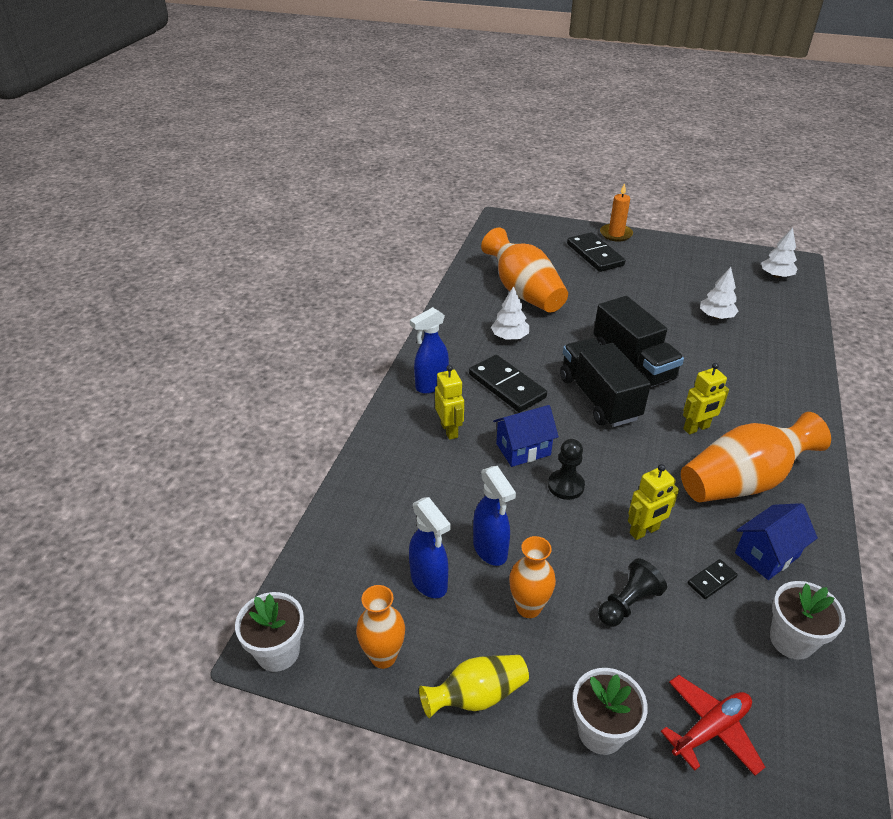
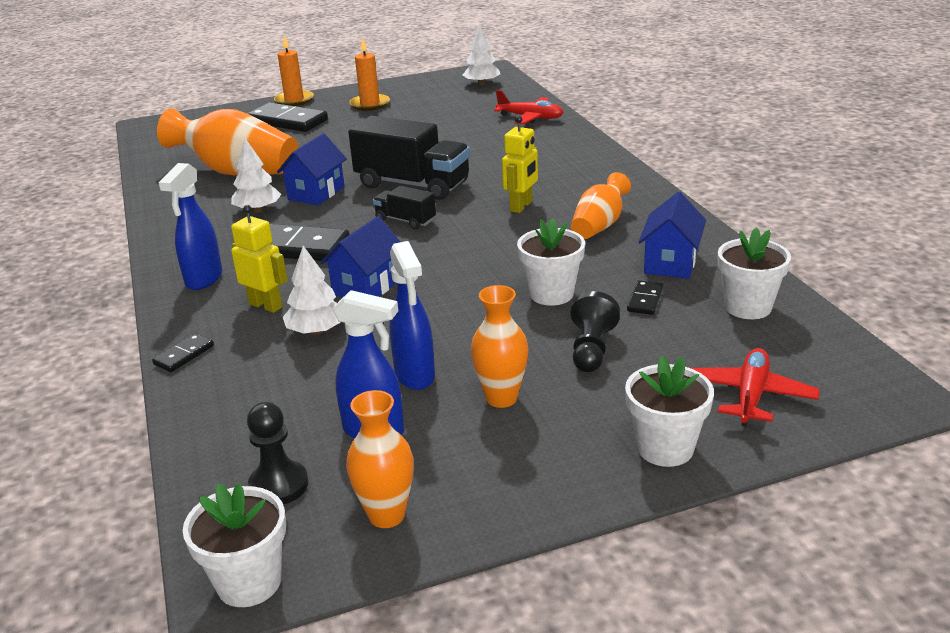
camera: 35 degrees left, 10 degrees down
(374, 446) = (184, 355): none -> black domino
(477, 695) = (522, 489): yellow vase -> none
(490, 550) = (415, 376): blue spray bottle -> blue spray bottle turned 45 degrees clockwise
(559, 339) = (316, 193): none -> blue house
(566, 486) = (441, 295): black pawn -> black pawn (278, 485)
(599, 398) = (405, 220): black truck -> black truck, size x0.50
(644, 531) = (551, 294): yellow robot -> white flower pot
(667, 262) = (370, 104): none -> orange candle
(716, 316) = (457, 127): white tree -> white tree (317, 331)
(742, 481) = (599, 225): orange vase -> orange vase, size x0.56
(785, 333) = (530, 118): none -> red plane

